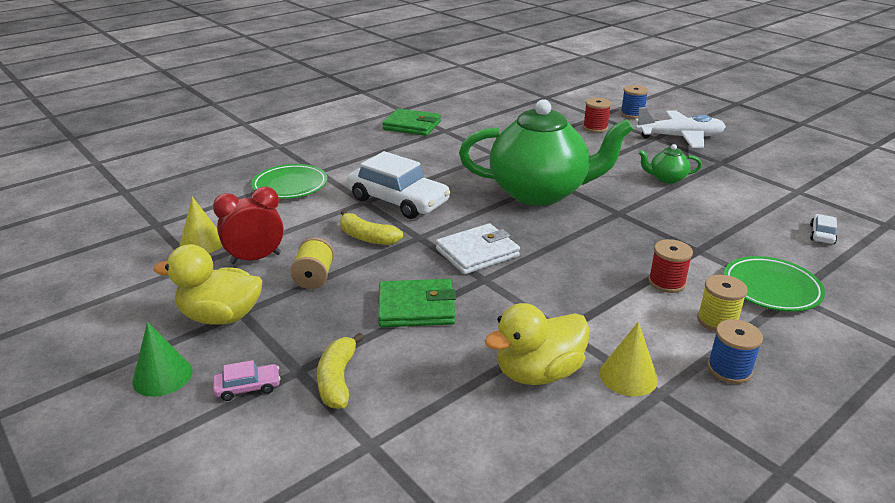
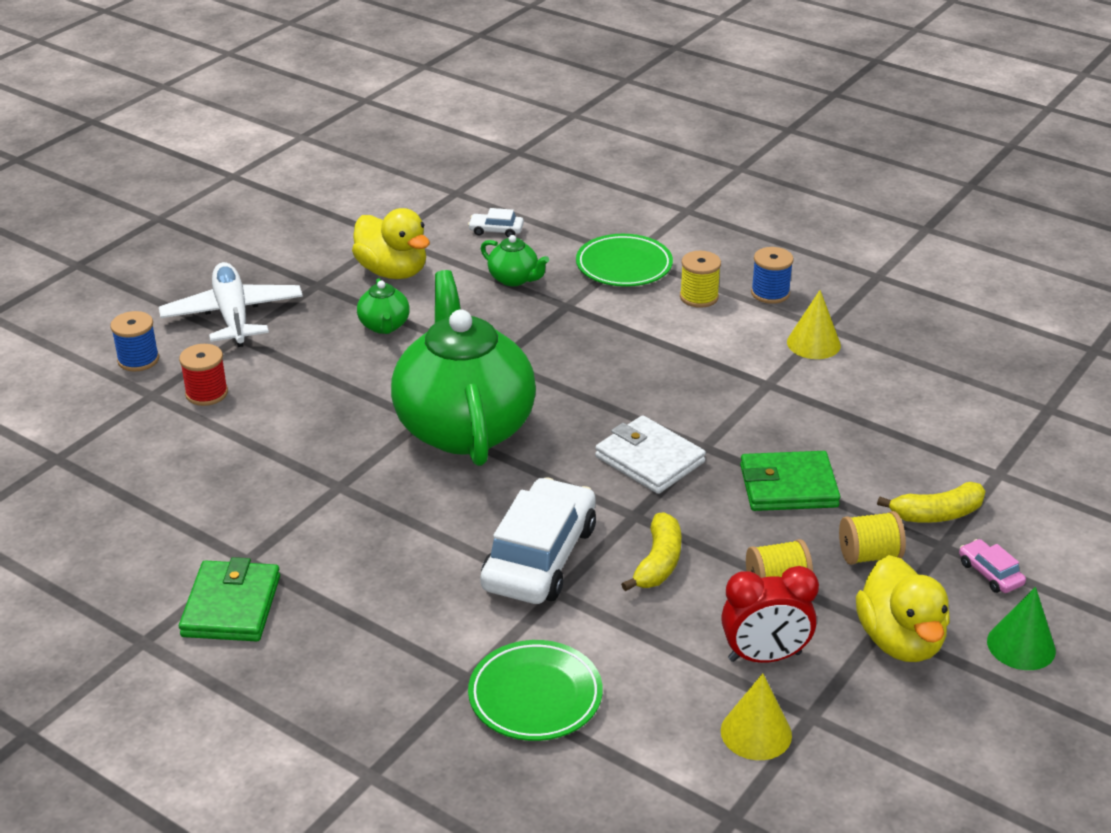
camera: 105 degrees left, 5 degrees up
(255, 258) = (764, 657): red clock -> red clock turned 60 degrees counterclockwise
(314, 327) = (869, 555): none -> yellow spool
(416, 307) = (788, 486): green wallet -> green wallet turned 75 degrees counterclockwise
(538, 372) = (842, 392): yellow duck -> yellow duck (393, 272)
(666, 282) = (645, 325): red spool -> none
(739, 232) = (514, 279): none -> green teapot

